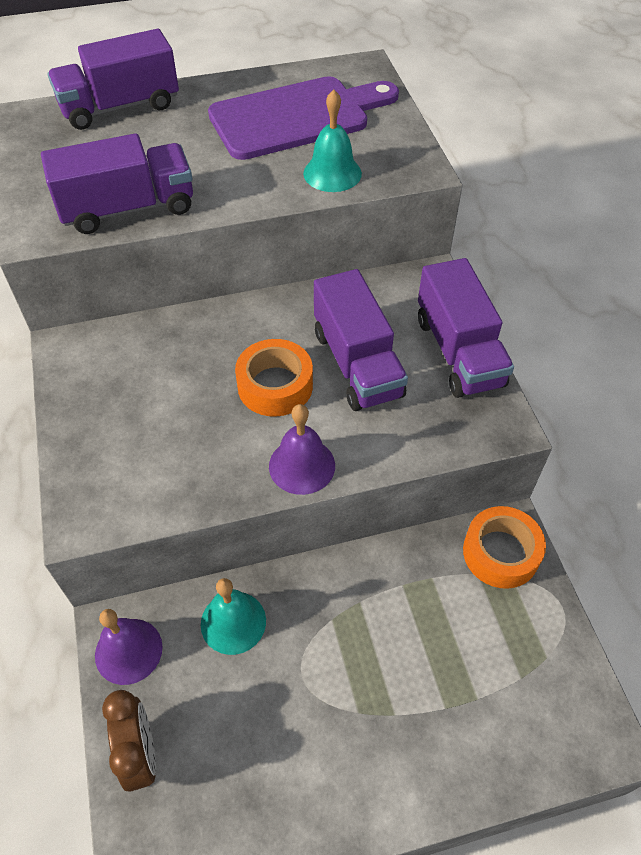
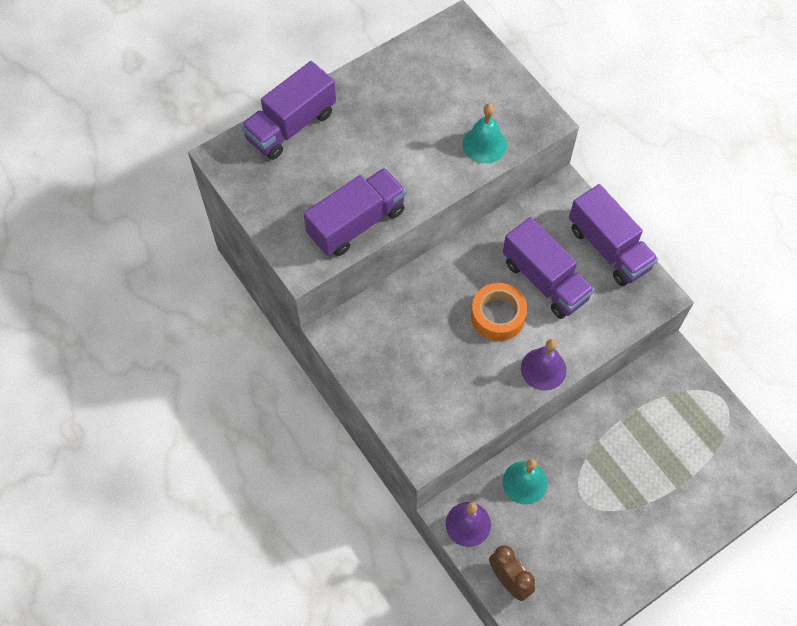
camera: 20 degrees left, 10 degrees up
(297, 117) = (432, 96): purple cutting board -> none
(500, 553) = (673, 376): orange tape -> none

